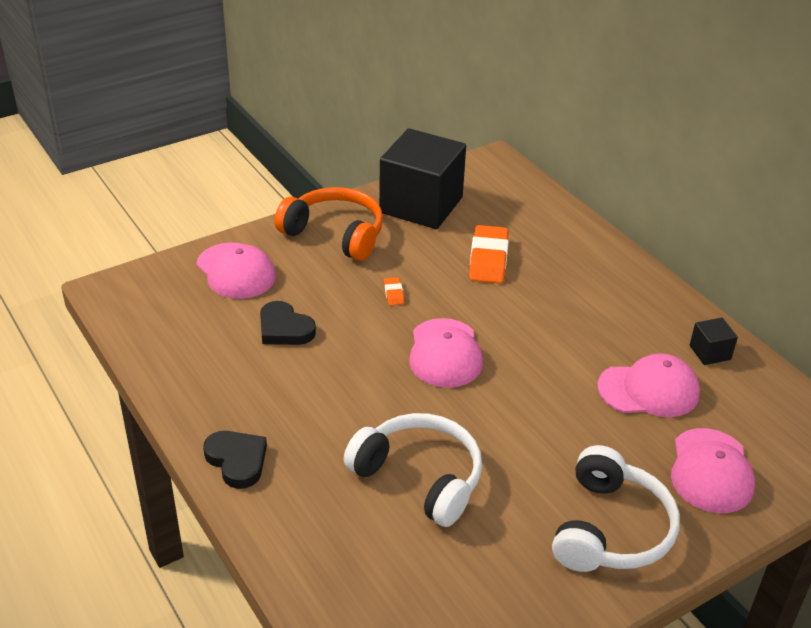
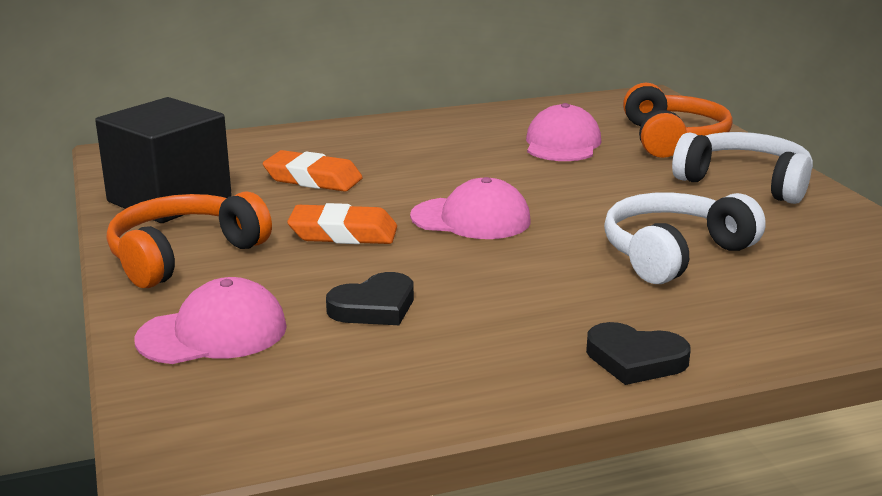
camera: 75 degrees left, 15 degrees down
(237, 461) = (635, 359): black heart -> black heart turned 135 degrees counterclockwise
(393, 294) = (343, 233): orange eraser -> orange eraser, size x2.21
(710, 352) = (518, 116): black cube -> none
(711, 471) = (672, 139): pink cap -> orange headphones

